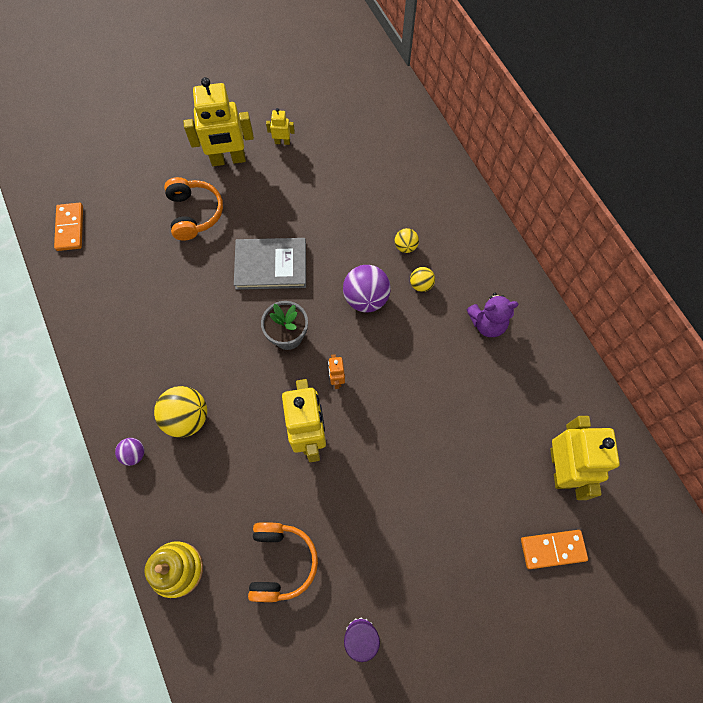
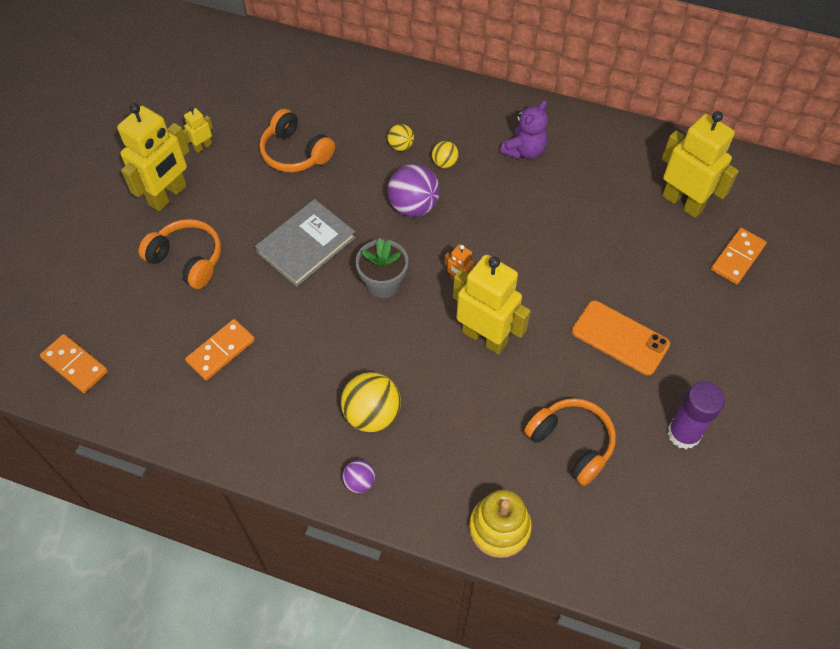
camera: 45 degrees left, 10 degrees down
(150, 292) = (221, 351): none -> orange domino
(333, 194) = (295, 152): none -> orange headphones
(396, 523) = (620, 338): none -> orange phone

